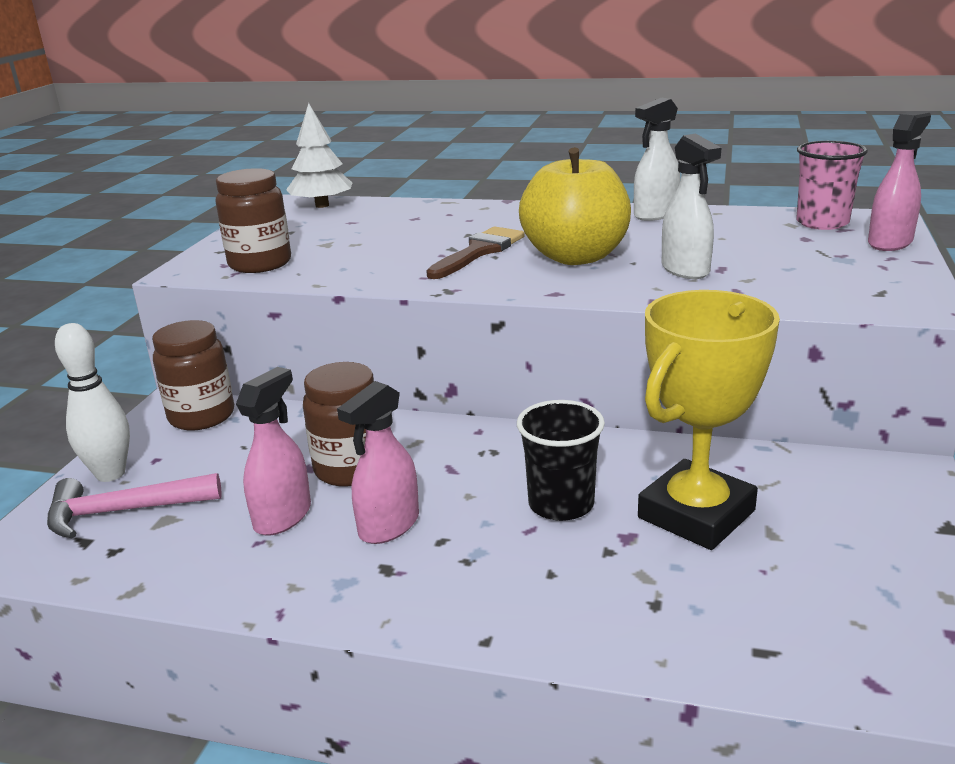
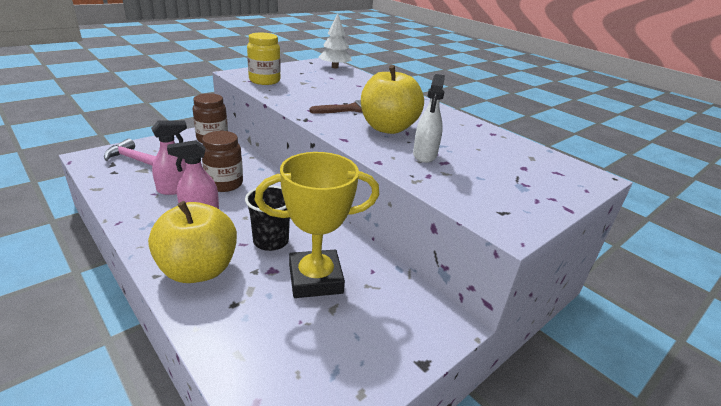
camera: 30 degrees right, 5 degrees up
(110, 474) = (155, 145): white bowling pin -> none
(260, 264) = (264, 81): brown jar -> yellow jar
(532, 595) = (198, 270): none -> yellow apple
(655, 214) = (468, 125): white spray bottle -> none
(822, 223) = (552, 164): pink cup -> none
(890, 243) = (570, 191): pink spray bottle -> none

